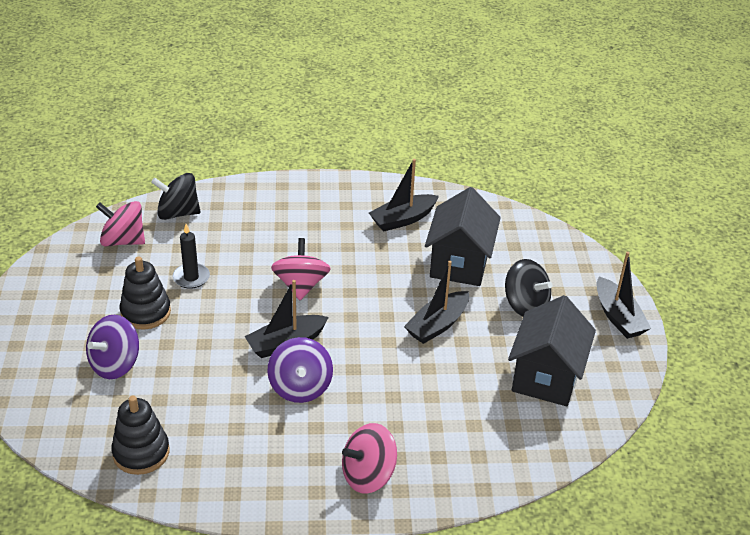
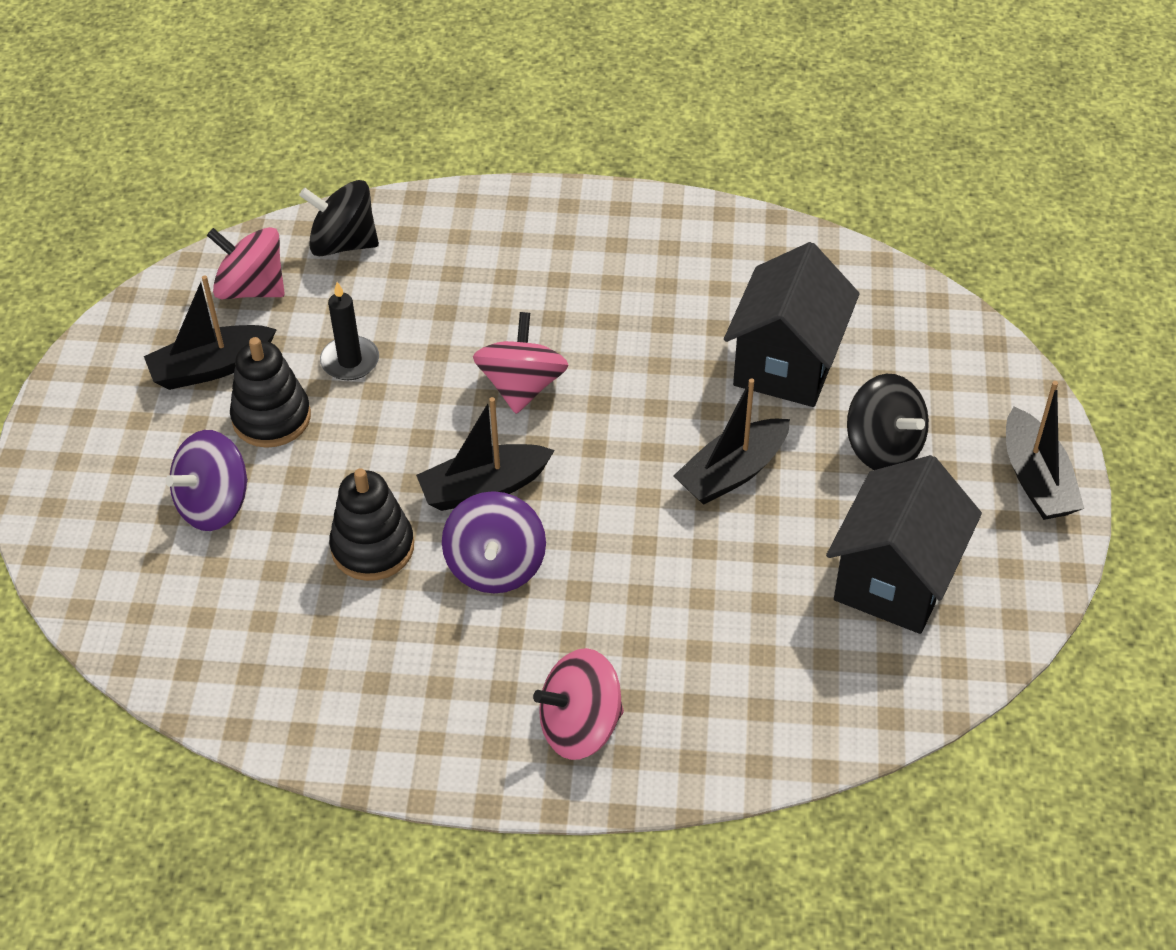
camera: 10 degrees right, 10 degrees up
(141, 452) = (236, 658): black stacking toy -> black stacking toy (372, 547)
(403, 219) = (706, 276): black boat -> black boat (211, 367)

